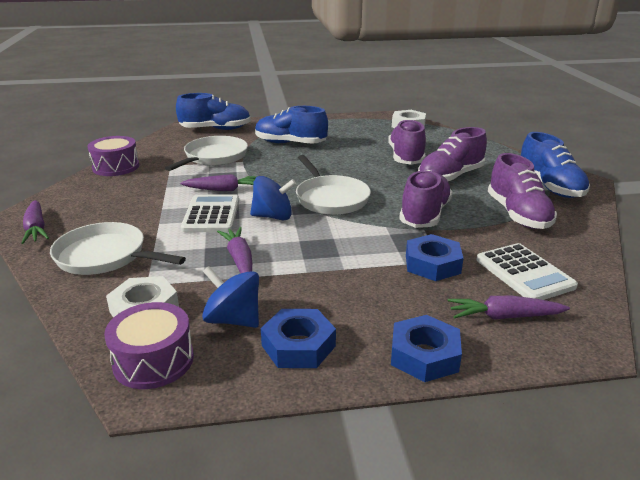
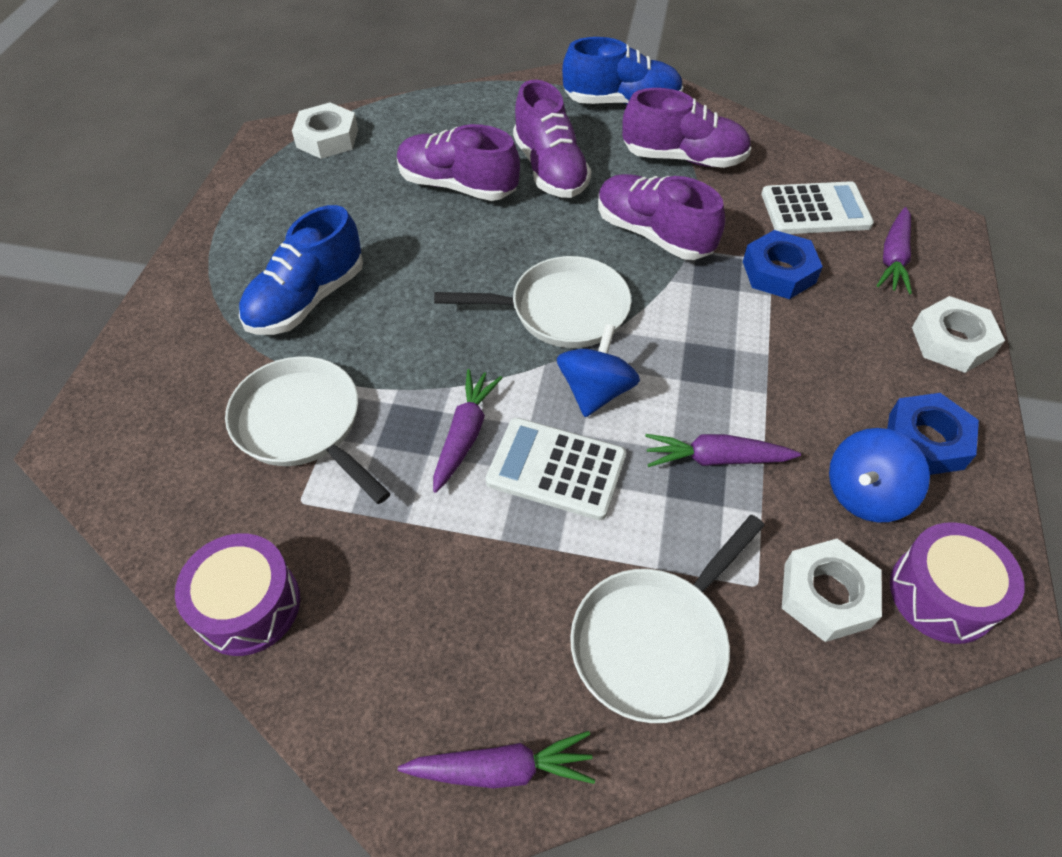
camera: 70 degrees left, 25 degrees up
(215, 129) = (142, 395): blue shoe -> none
(424, 355) = (951, 341): blue nut -> white nut

